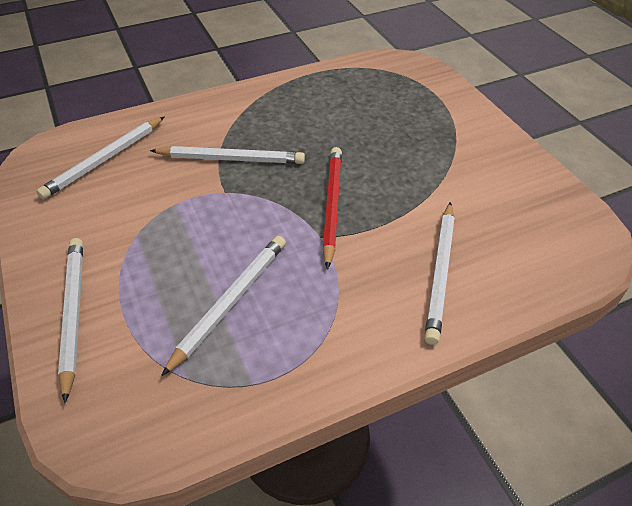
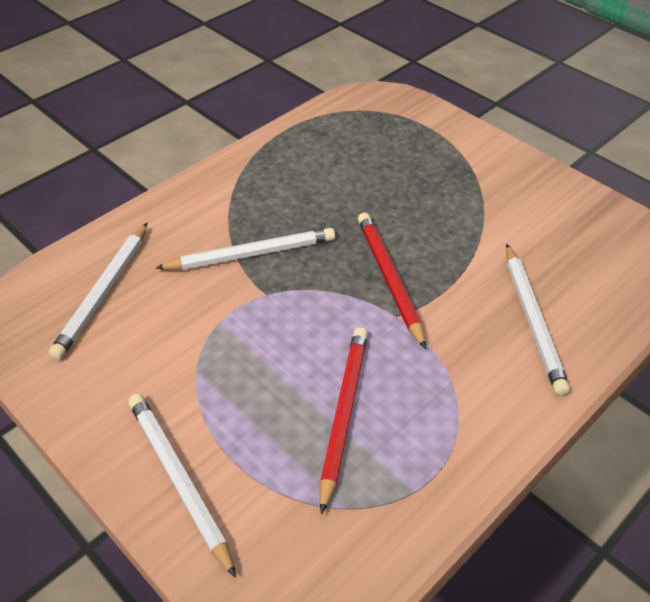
camera: 20 degrees left, 0 degrees up
(230, 302) = (343, 413): white pencil -> red pencil

